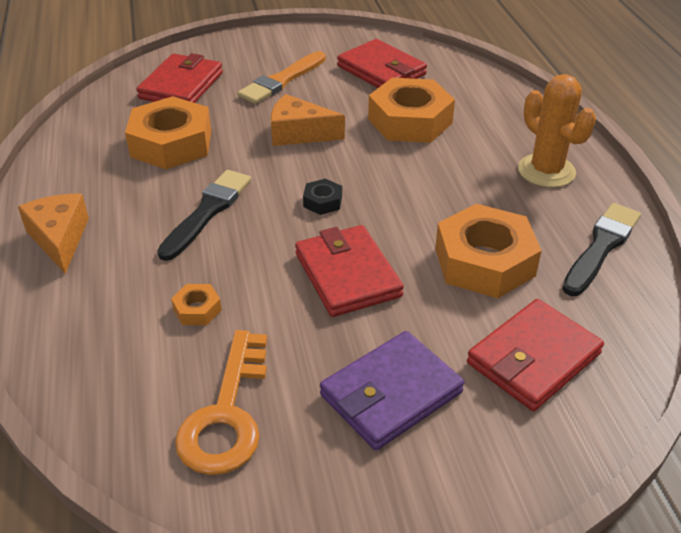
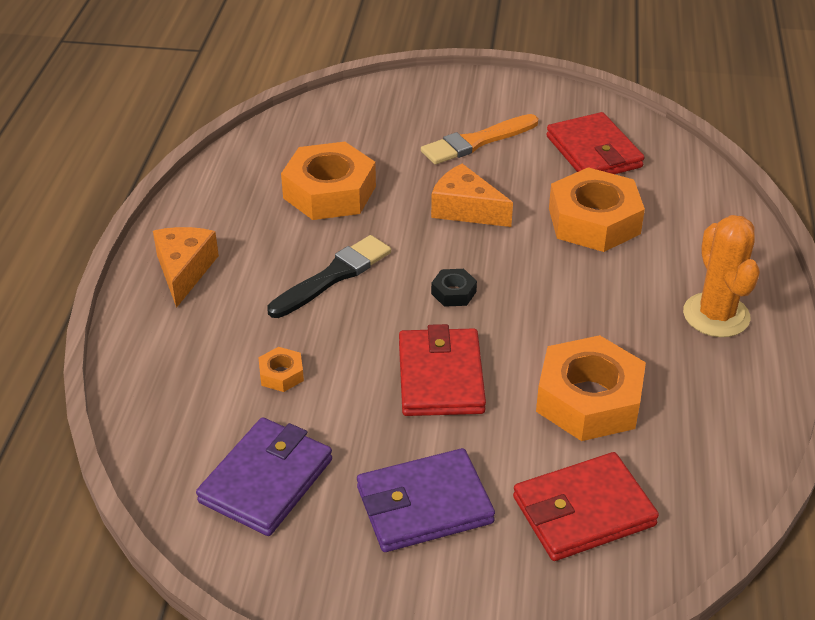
camera: 20 degrees right, 0 degrees up
(181, 85) = (367, 126): red wallet -> none
(227, 414) = (266, 480): orange key -> purple wallet
(601, 247) = (726, 416): black brush -> none

